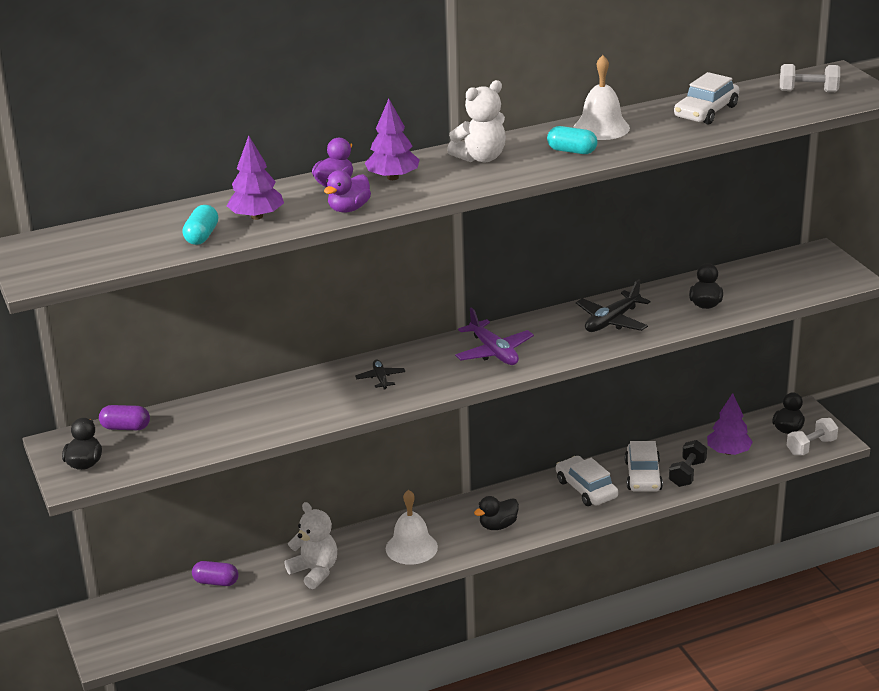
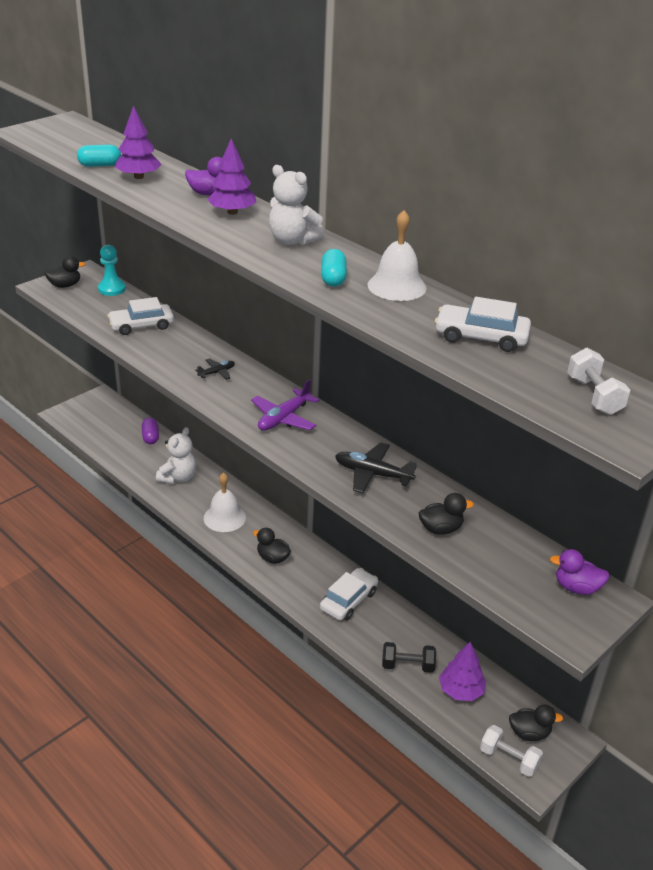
camera: 65 degrees right, 5 degrees up
(126, 427) = (112, 289): purple capsule -> turquoise pawn
(349, 209) = (166, 205): purple duck -> purple duck (576, 587)
(643, 476) = (387, 634): white car -> white car (141, 325)

